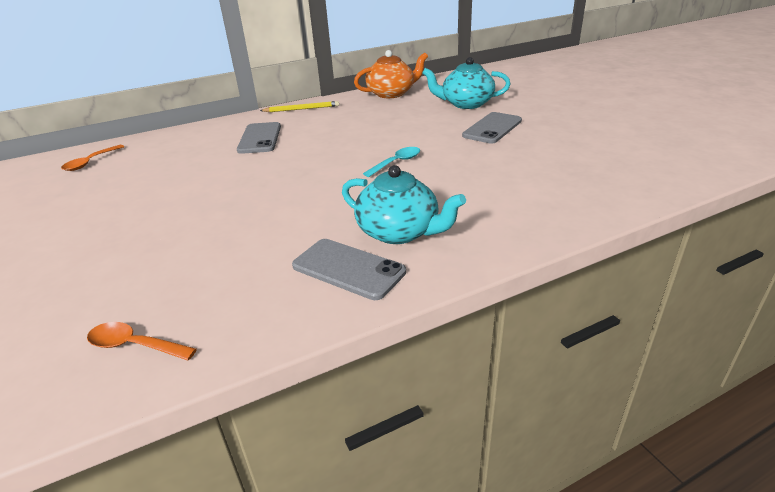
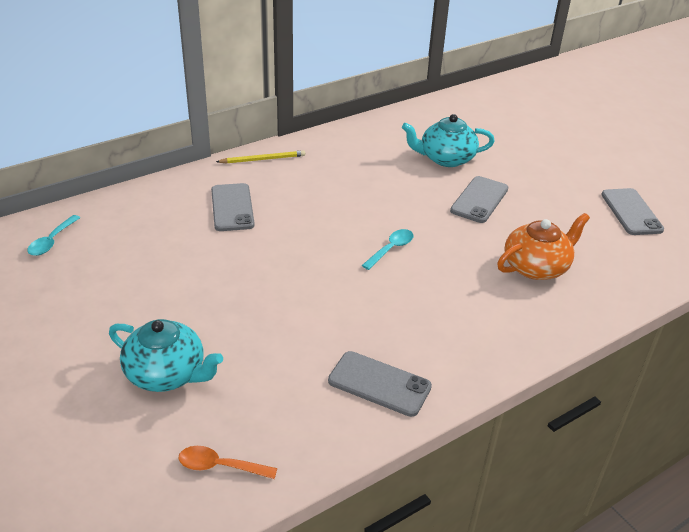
camera: 10 degrees left, 5 degrees up
(90, 162) = (52, 241): orange spoon -> turquoise spoon
(391, 93) = (359, 136): orange teapot -> orange teapot (536, 267)
(399, 232) = (415, 341): turquoise teapot -> turquoise teapot (167, 374)
(647, 133) = (631, 212): none -> grey phone

